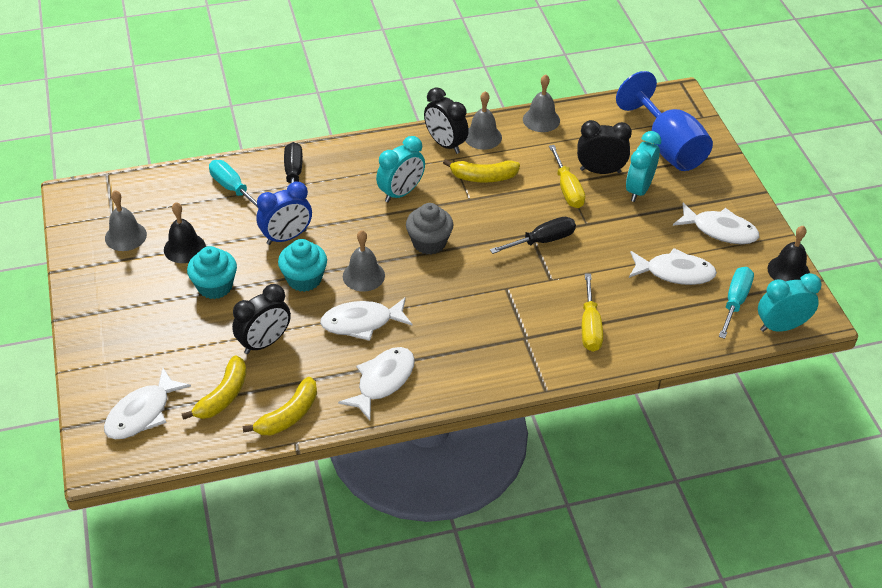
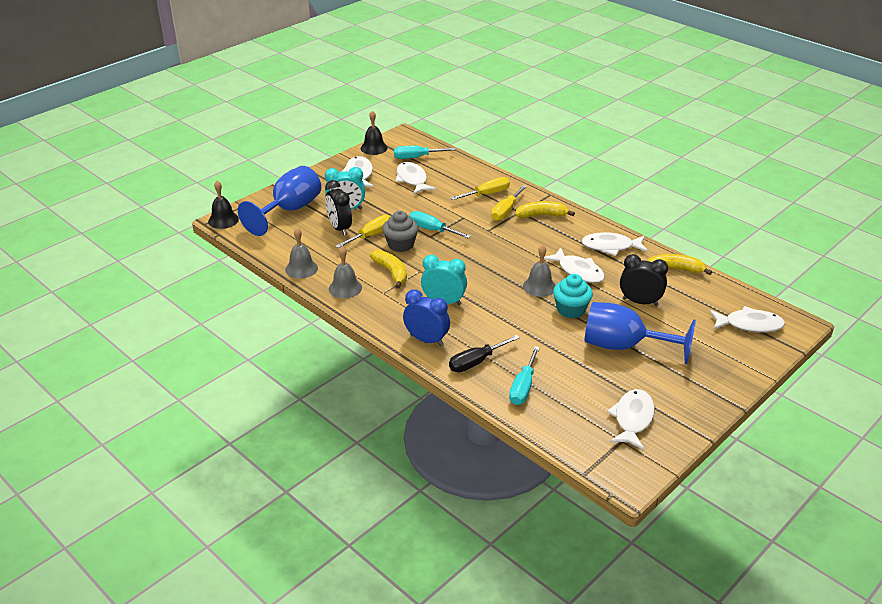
camera: 120 degrees left, 10 degrees down
(125, 236) = (632, 419): grey bell -> white fish
(184, 248) = (608, 380): black bell -> black bell (223, 220)
(215, 286) = (623, 346): turquoise cupcake -> blue goblet
(223, 396) = (696, 299): yellow banana -> yellow banana (542, 215)
(286, 237) = (543, 335): blue clock -> blue clock (426, 340)
(429, 242) = (480, 272): grey cupcake -> grey cupcake (400, 244)
(445, 144) = (370, 302): black clock -> none
(536, 324) = (506, 211): none -> yellow screwdriver
(542, 241) = (432, 230): black screwdriver -> turquoise screwdriver
(781, 326) = (422, 142): turquoise clock -> none

